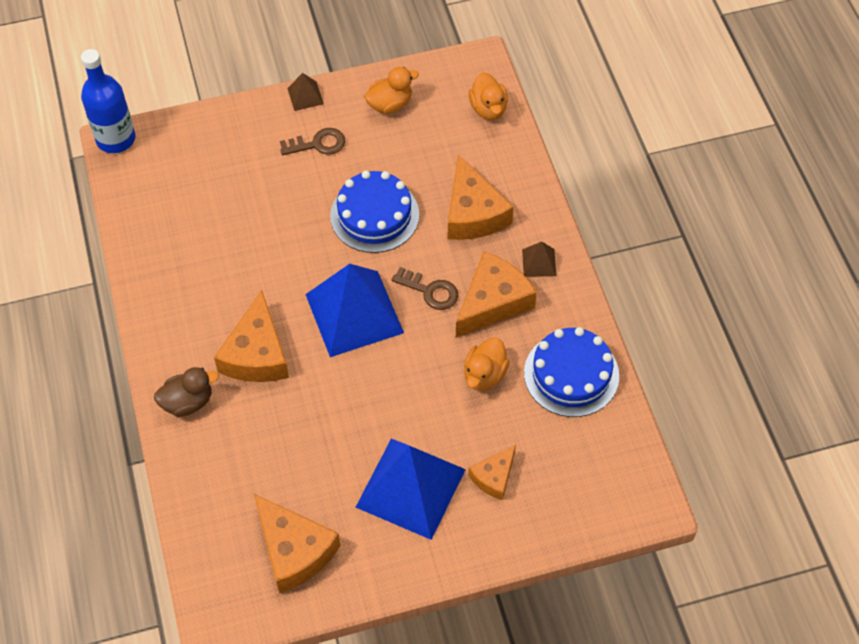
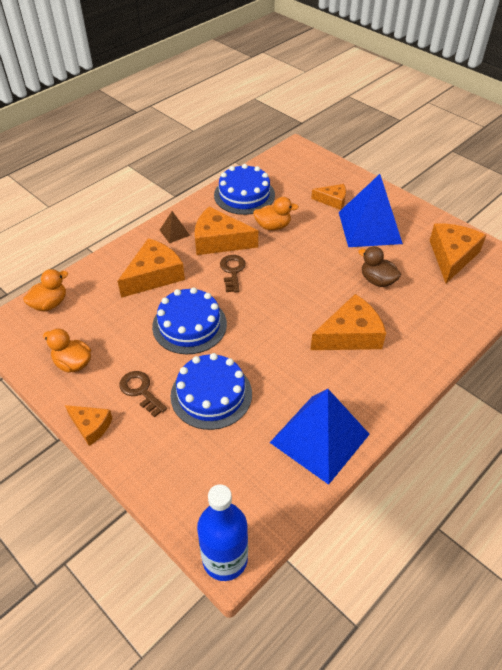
camera: 120 degrees left, 10 degrees down
(188, 402) = (417, 353): brown duck -> brown duck (377, 280)
(273, 196) = (211, 394): none -> blue cake
(305, 96) = (91, 426): brown pyramid -> orange cheese
(354, 313) = (278, 300): blue pyramid -> blue pyramid (320, 438)

